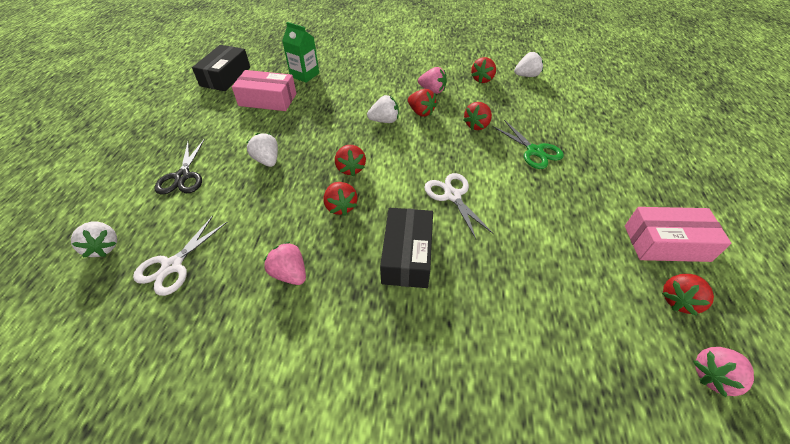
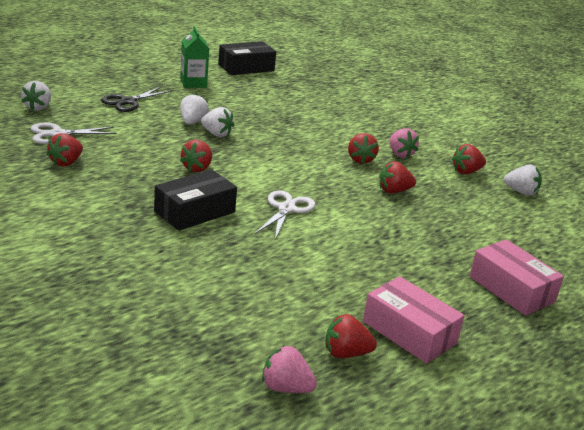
camera: 40 degrees right, 20 degrees down
(267, 100) = (252, 94): pink box -> pink box (511, 289)
(290, 273) = (111, 175): pink strawberry -> none
(304, 75) = (308, 94): green carton -> green carton (193, 83)
(350, 168) = (240, 156): red strawberry -> red strawberry (66, 163)
(384, 121) = (319, 148): white strawberry -> white strawberry (216, 134)
(535, 151) = (412, 230): green scissors -> none

